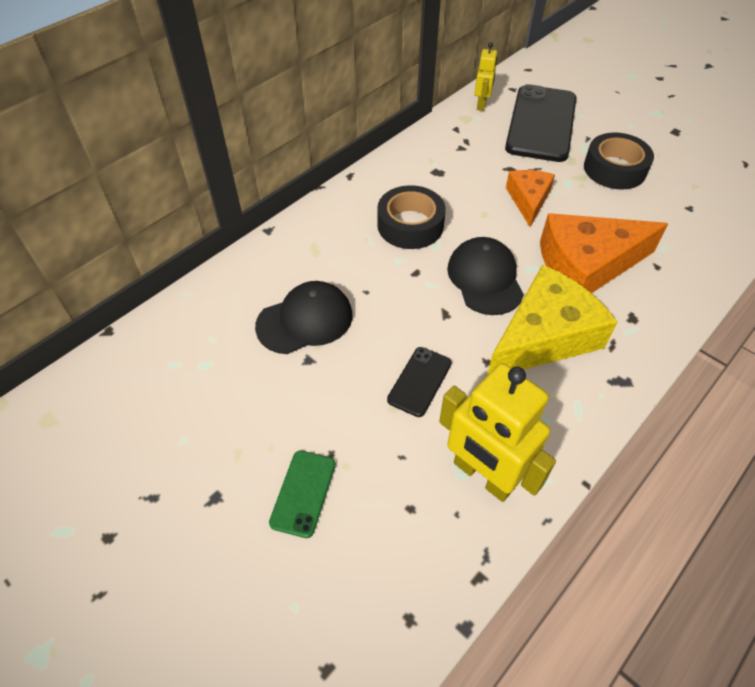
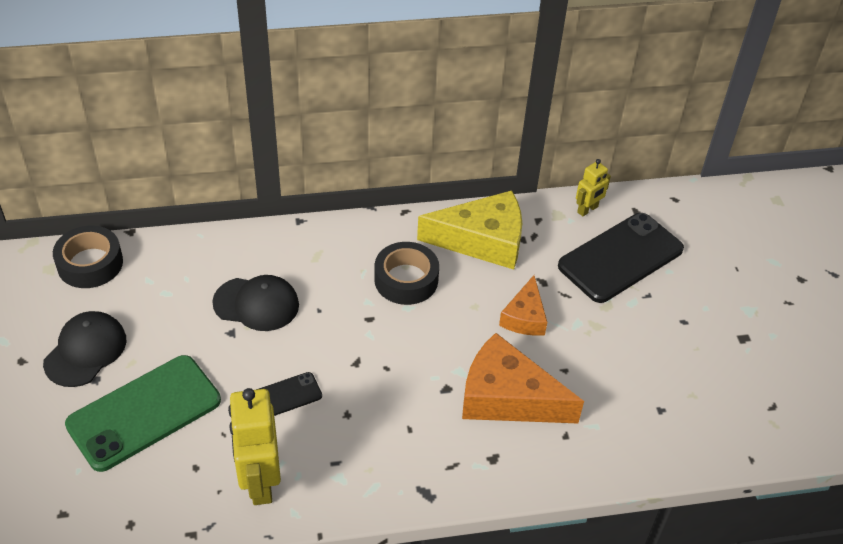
camera: 35 degrees right, 5 degrees down
(303, 493) = (144, 413): green phone -> green phone, size x2.11
(485, 279) = (415, 356): black cap -> black cap (85, 351)
(528, 200) = (525, 317): orange cheese -> orange cheese turned 150 degrees clockwise
(544, 336) = (408, 425): yellow cheese -> yellow cheese (482, 240)
(614, 169) = (636, 336): black tape -> black tape (90, 263)

